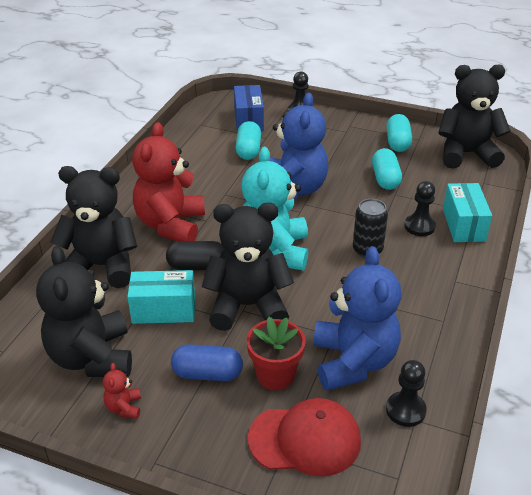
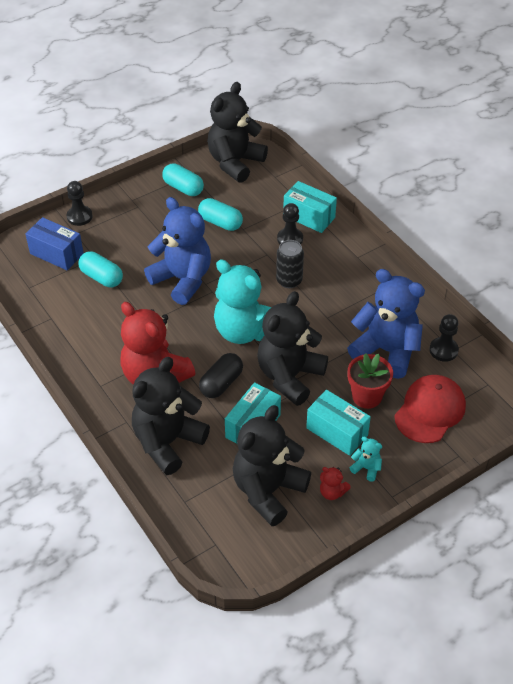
camera: 55 degrees left, 10 degrees up
(92, 357) = (268, 490): black teddy bear -> black teddy bear turned 105 degrees clockwise
(177, 421) = (366, 468): none -> turquoise teddy bear
(207, 373) = (337, 431): blue capsule -> turquoise box

